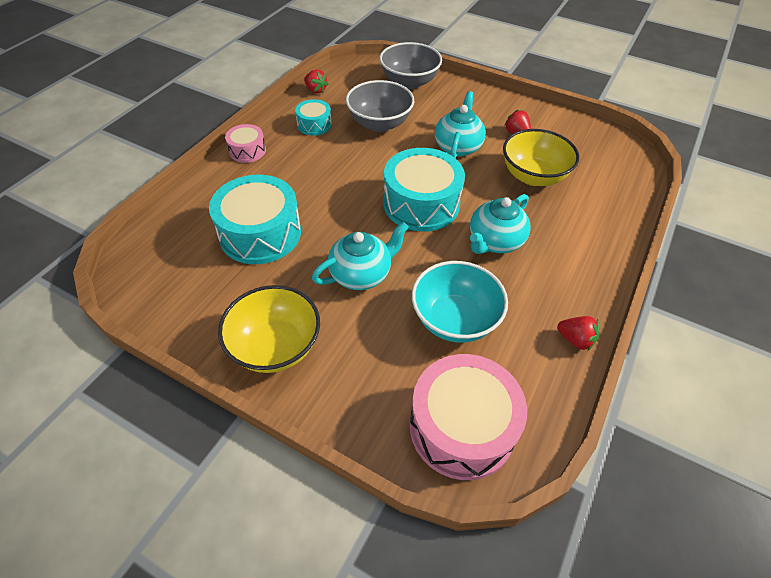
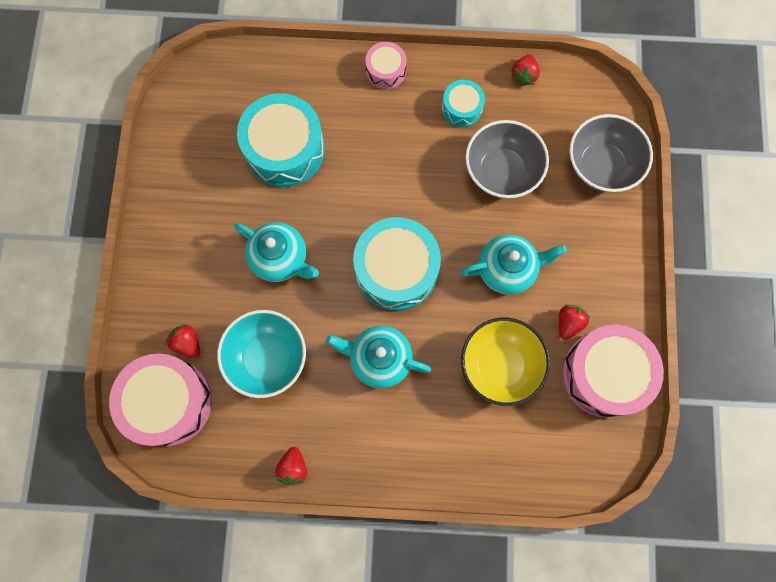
camera: 65 degrees right, 25 degrees up
(275, 347) = (176, 231): yellow bowl -> none
(404, 383) = (188, 343): none -> red strawberry
(563, 131) = (604, 374): none -> pink drum

